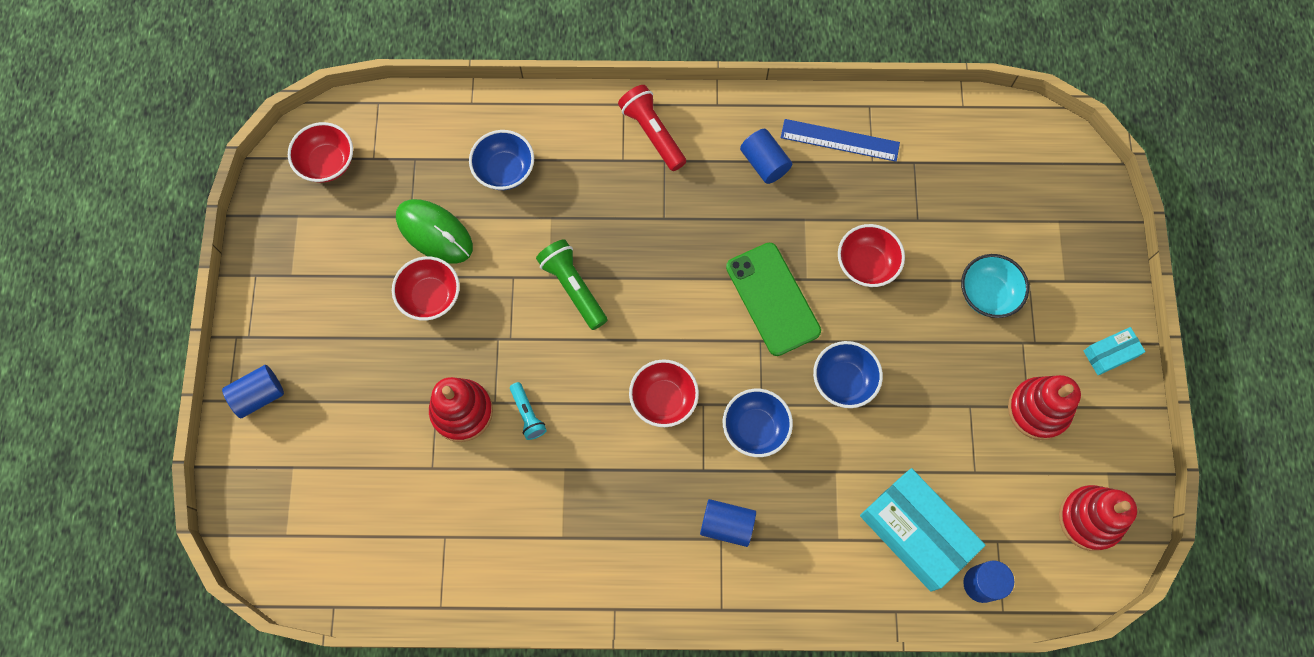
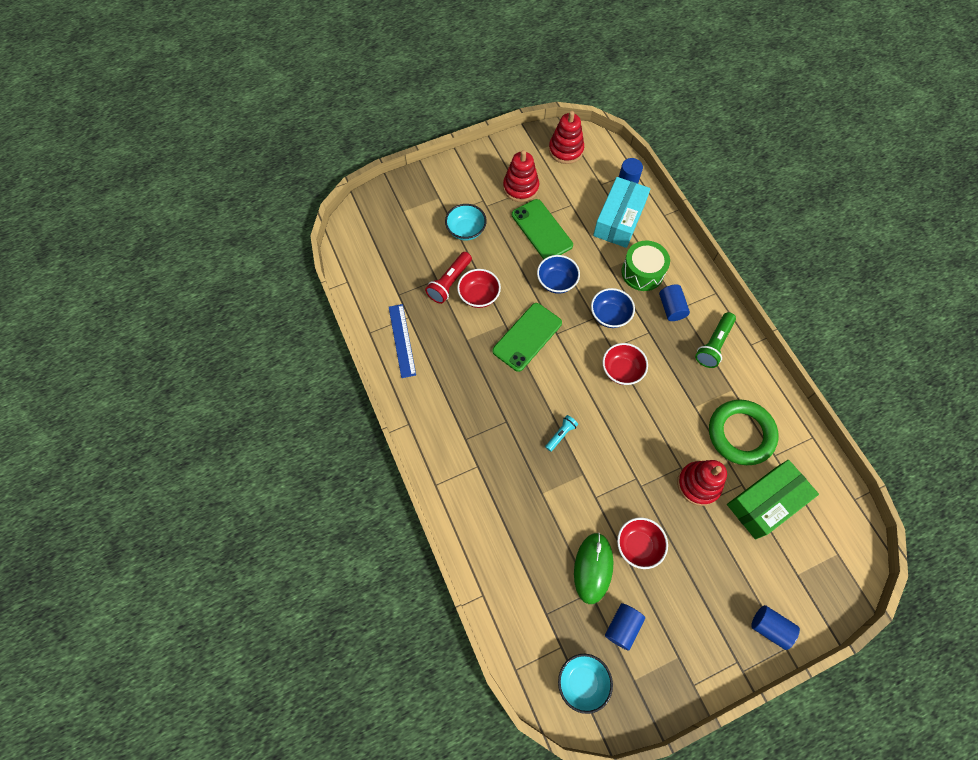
camera: 115 degrees left, 5 degrees down
(327, 163) = (582, 682): red bowl -> turquoise bowl
(394, 484) = (765, 502): none -> green box
(496, 509) = (740, 434): none -> green ring
(504, 170) = (523, 542): blue bowl -> none
(527, 414) = (676, 443): turquoise flashlight -> turquoise flashlight (561, 434)
(573, 288) = (582, 455): green flashlight -> green flashlight (713, 344)
(653, 133) = (449, 455): red flashlight -> red flashlight (449, 282)
(764, 163) = (438, 377): blue cylinder -> blue cylinder (622, 627)
(805, 516) = (642, 272): none -> green drum
(944, 403) = (541, 230): none -> green phone
(1110, 354) = (471, 166): turquoise box -> none

